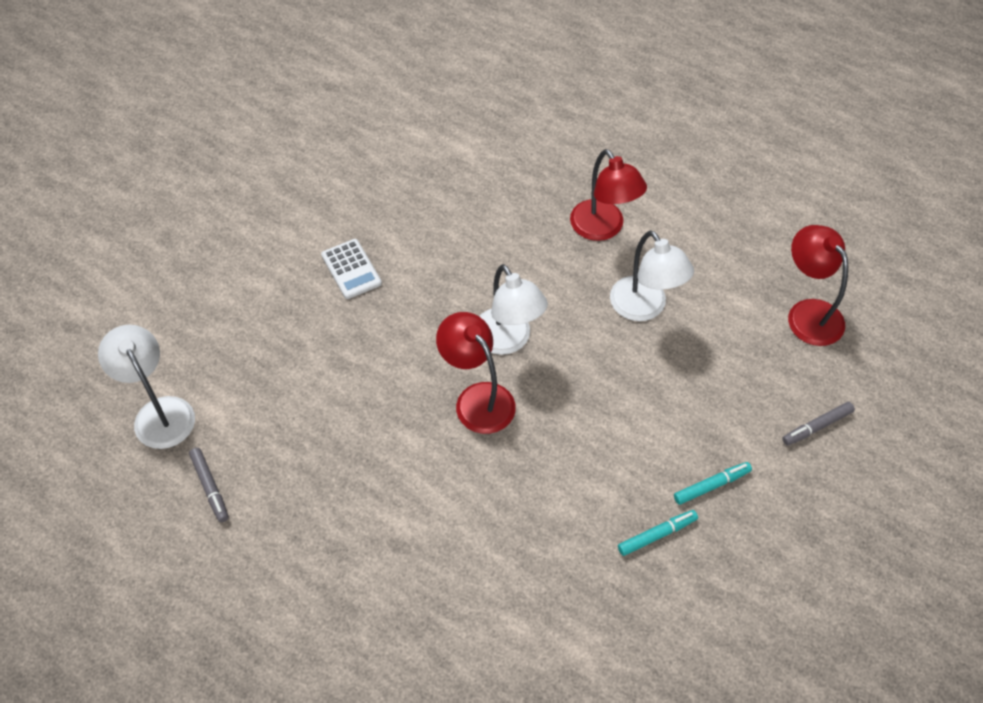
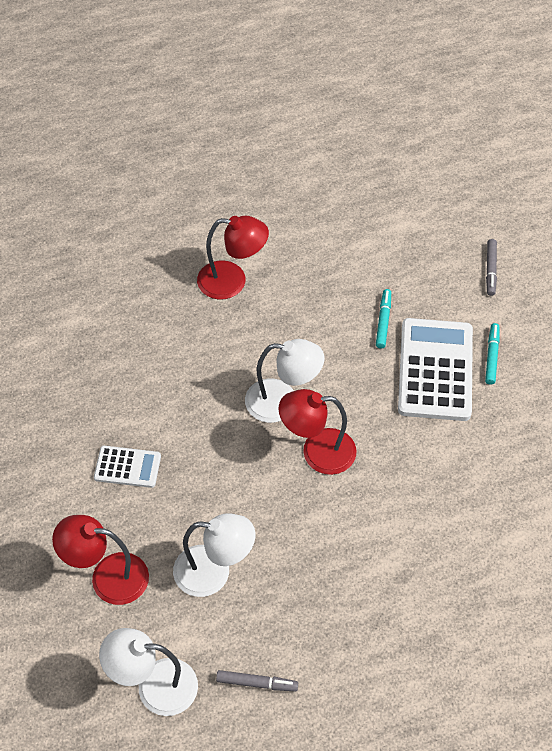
camera: 55 degrees left, 0 degrees up
(644, 308) = (322, 301): white lamp -> white lamp (214, 572)
(651, 444) = (435, 370): none -> white calculator
(657, 535) = (506, 411): turquoise marker -> turquoise marker (383, 321)
(808, 313) = (402, 214): red lamp -> red lamp (107, 577)

